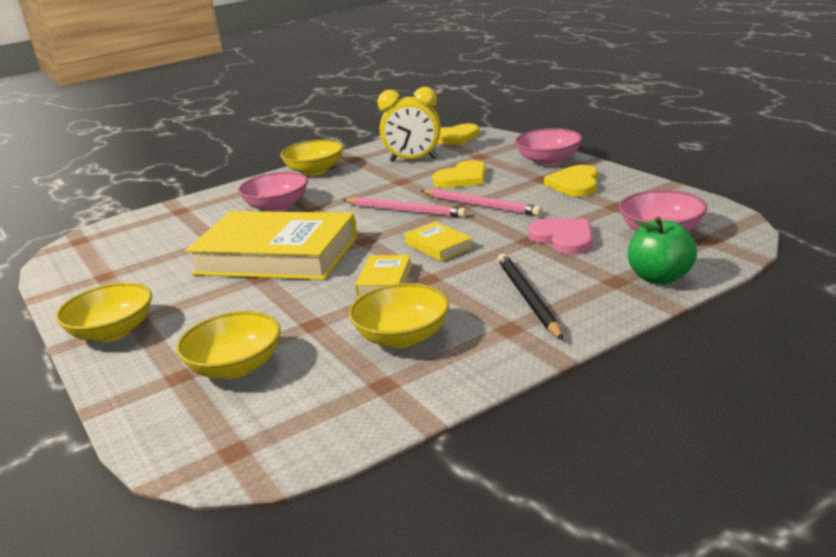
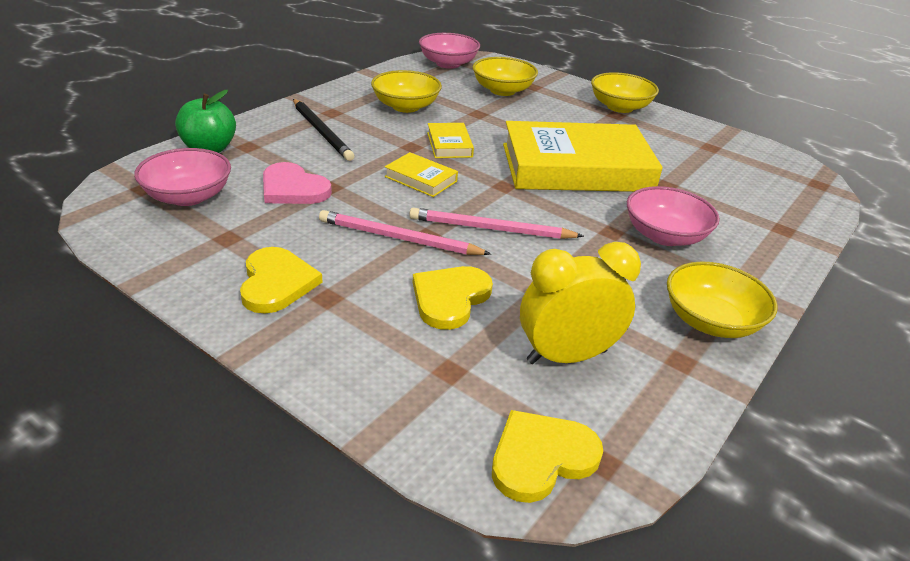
camera: 155 degrees right, 10 degrees up
(548, 161) = (320, 351): pink bowl -> pink bowl (448, 64)

